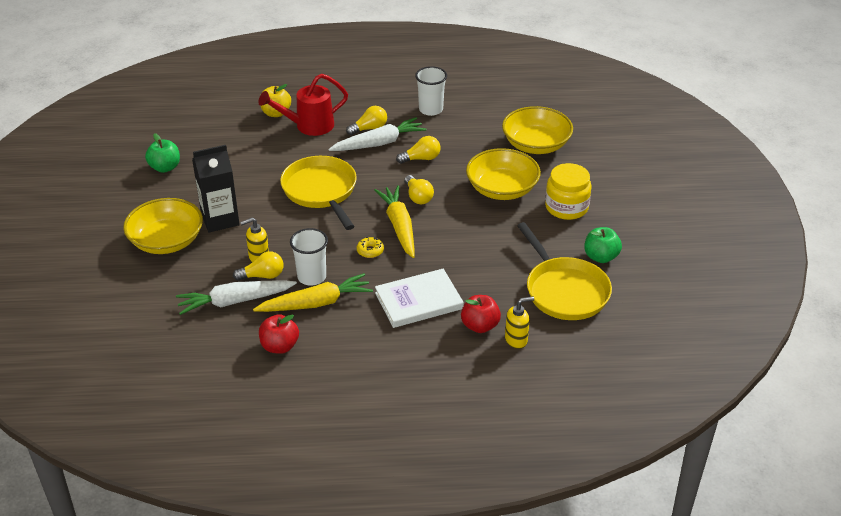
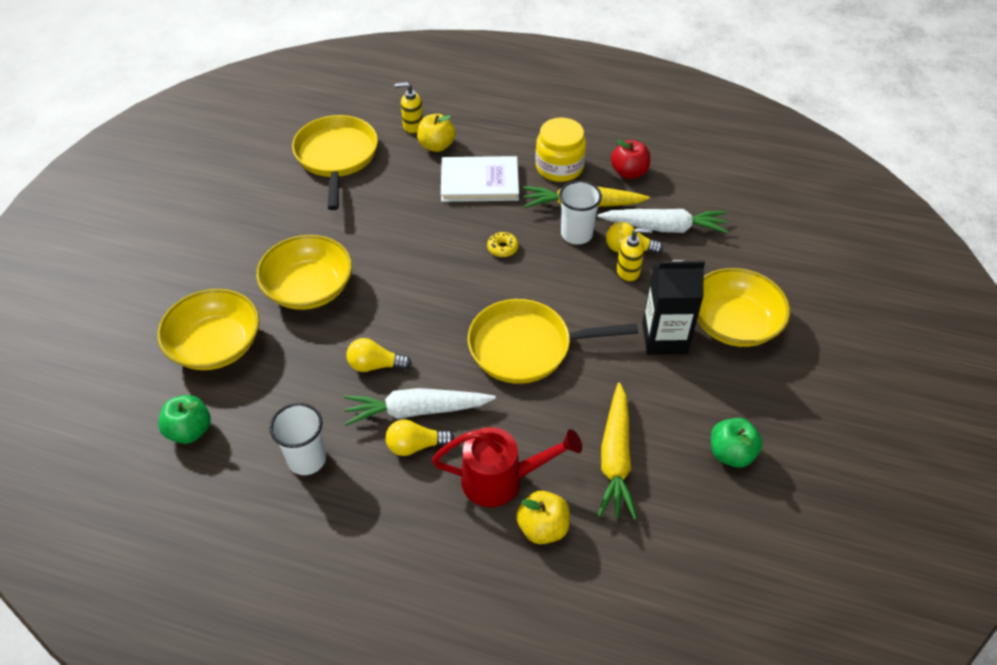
camera: 160 degrees left, 10 degrees up
(321, 191) = (527, 347): yellow pan -> yellow pan turned 90 degrees clockwise
(399, 226) = (456, 270): yellow carrot -> yellow carrot (615, 458)
(418, 197) = (413, 305): yellow light bulb -> none
(480, 326) = (436, 146): red apple -> yellow apple
(566, 207) = (258, 244): yellow jar -> yellow jar (559, 167)
(601, 257) = (274, 180): green apple -> green apple (190, 431)

